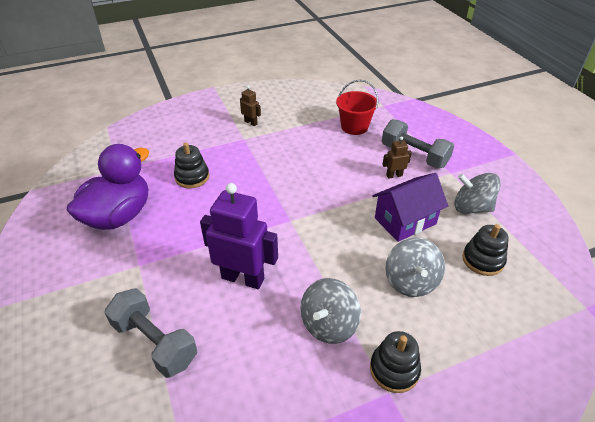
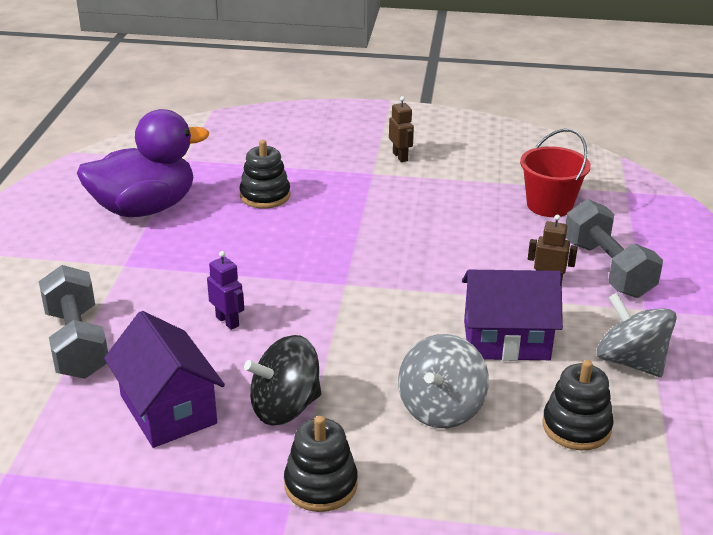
camera: 30 degrees right, 10 degrees down
(243, 278) = (227, 321): purple robot -> purple robot, size x0.47
(259, 363) = (168, 409): none -> purple house
(328, 324) = (285, 407): grey spinning top -> black spinning top

